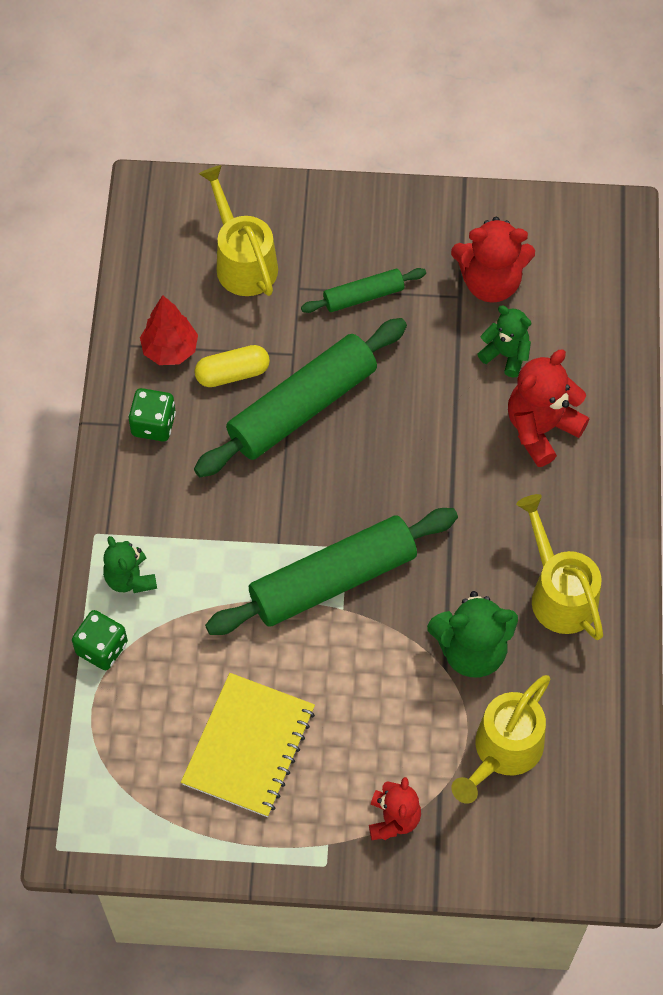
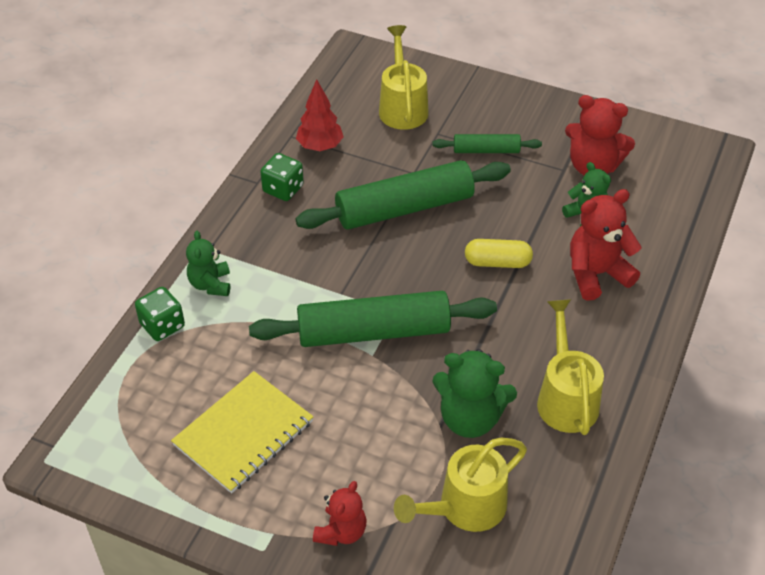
camera: 20 degrees right, 15 degrees down
(232, 373) = (360, 173): yellow capsule -> yellow capsule (497, 262)

